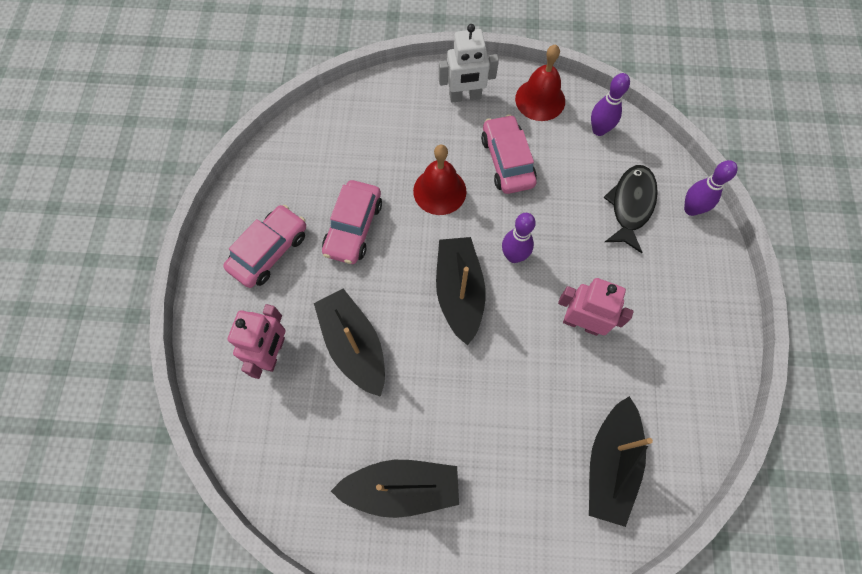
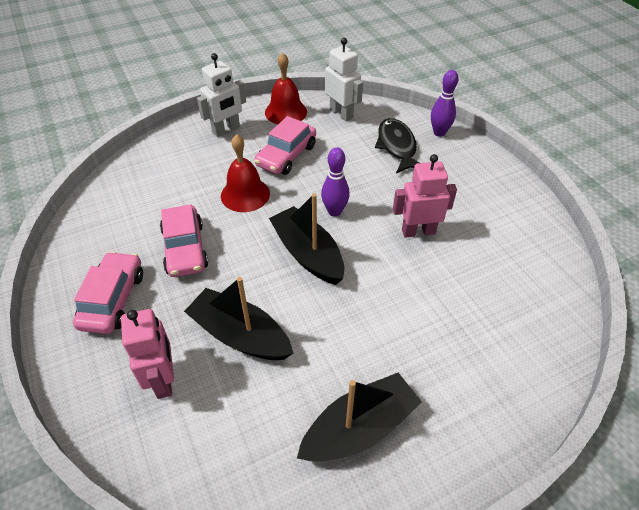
camera: 30 degrees left, 20 degrees down
(507, 161) = (286, 155): pink car -> pink car turned 105 degrees counterclockwise
(599, 130) = (341, 113): purple bowling pin -> white robot
(610, 463) = (513, 314): black boat -> none

